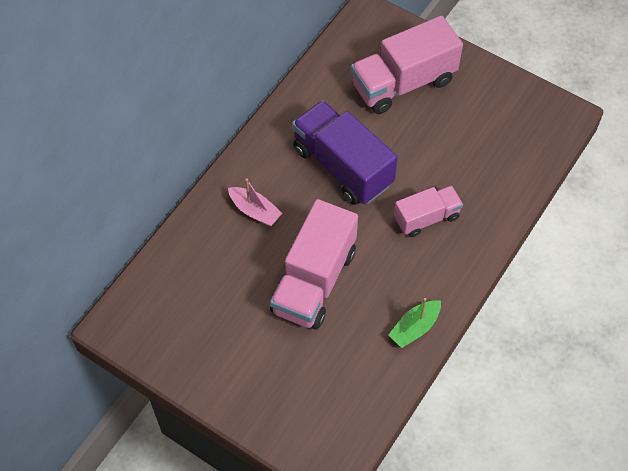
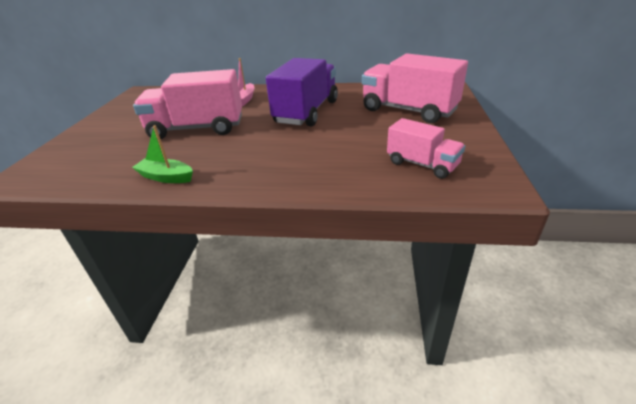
camera: 65 degrees right, 25 degrees down
(426, 218) = (288, 152): pink truck -> pink truck (422, 164)

